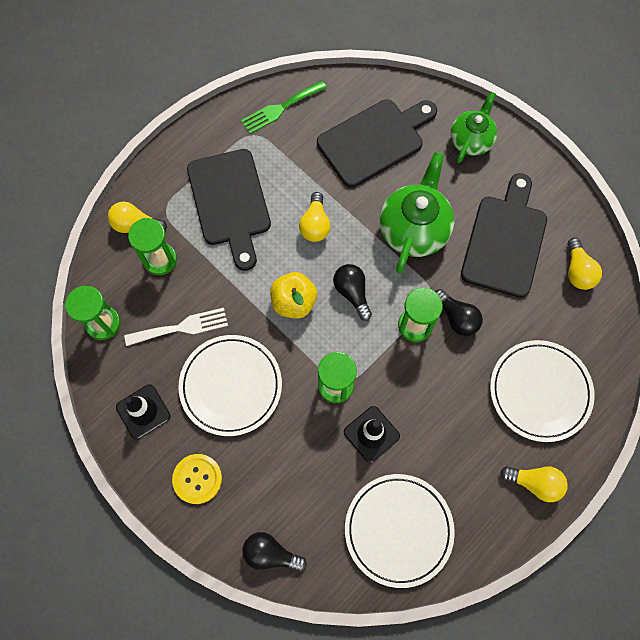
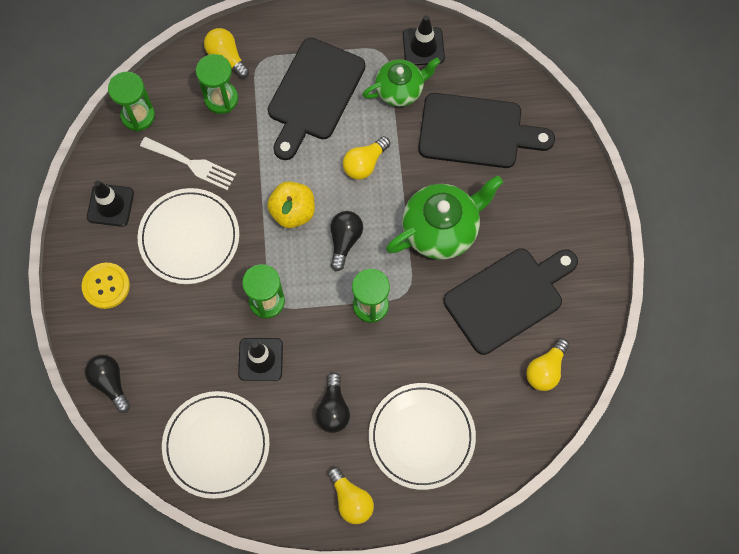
camera: 40 degrees right, 0 degrees up
(280, 108) = (423, 46): green fork -> black traffic cone
(456, 318) = (409, 326): black light bulb -> black light bulb (333, 409)
(471, 140) = (559, 193): green teapot -> green teapot (400, 90)

